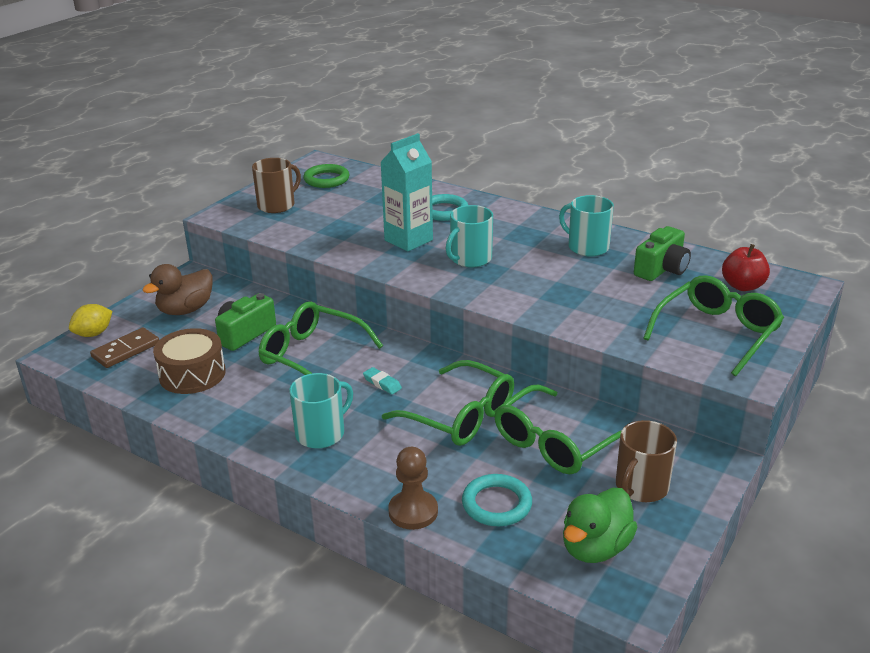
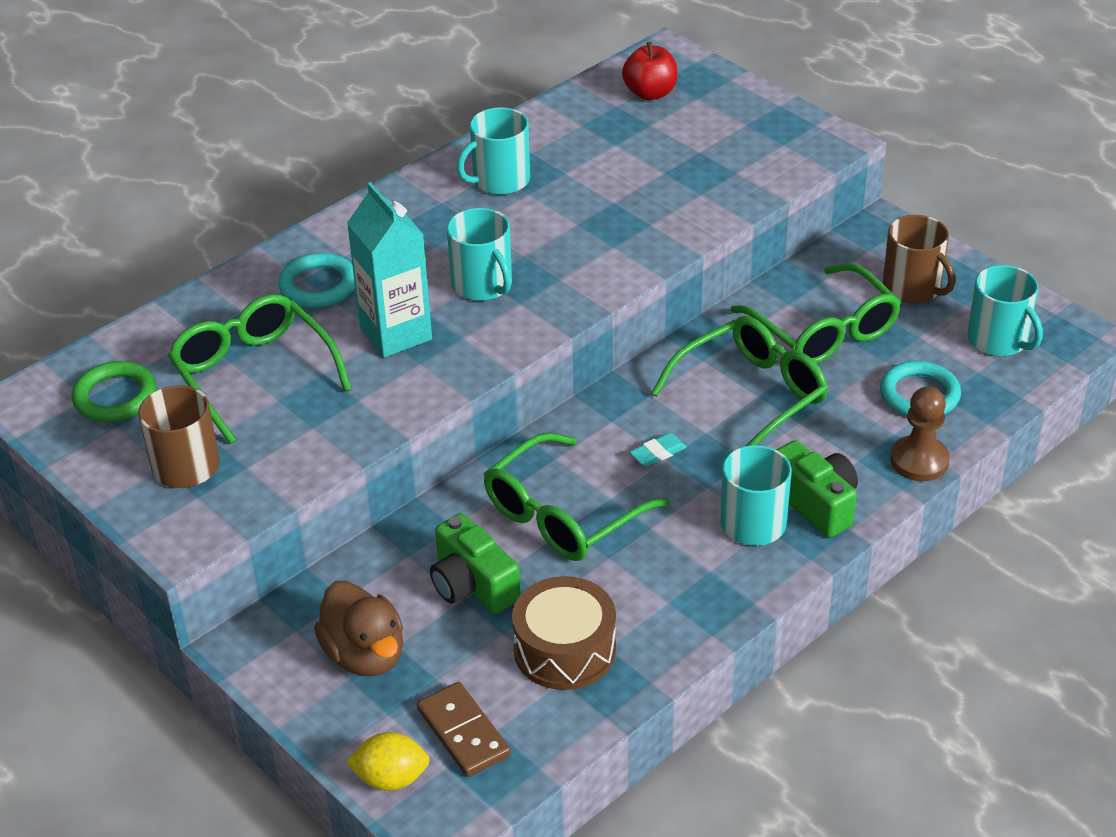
camera: 75 degrees left, 10 degrees up
(93, 334) = (391, 778): yellow lemon -> yellow lemon turned 60 degrees counterclockwise
(595, 548) = (998, 340): green duck -> turquoise mug
(662, 269) = (585, 138): green camera -> green camera (816, 503)
(717, 333) = (742, 137): green glasses -> green glasses (253, 374)

